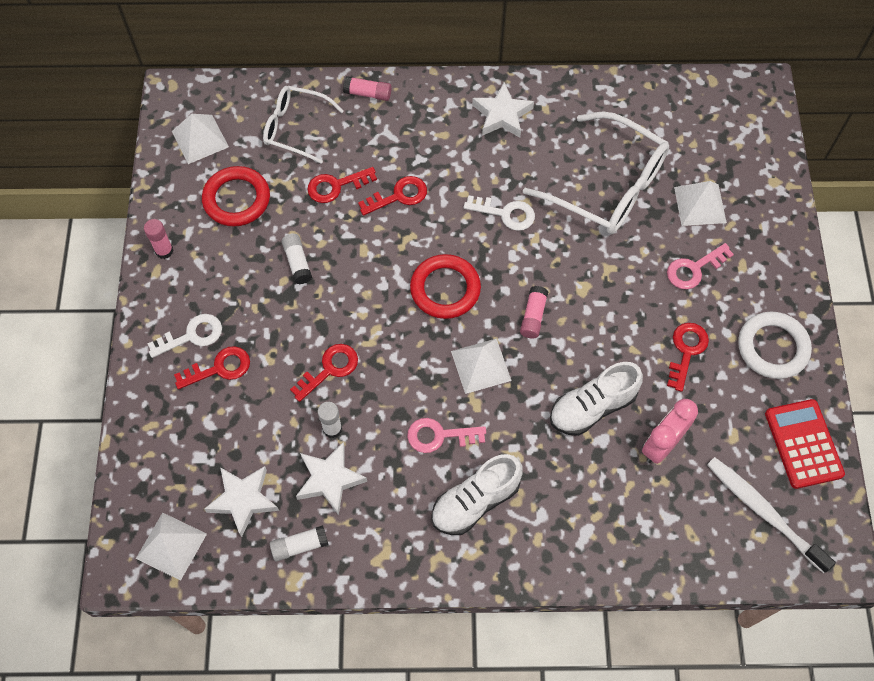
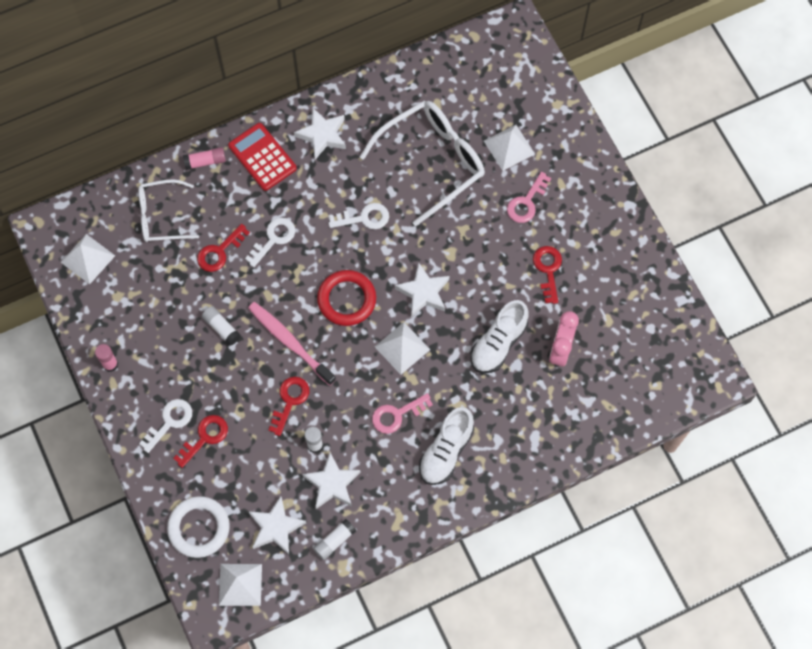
camera: 25 degrees left, 5 degrees up
(237, 199) = (145, 297): red ring -> none
(361, 307) = (290, 342): none -> pink toothbrush
(399, 196) = (273, 239): red key -> white key
(533, 316) = (423, 292): pink glue stick -> white star
(608, 186) = (432, 161): white glasses -> white glasses turned 45 degrees counterclockwise
(763, 512) = (652, 367): white toothbrush -> none
(772, 347) = (609, 240): white ring -> white ring (199, 528)
(803, 444) = (659, 304): red calculator -> red calculator (262, 157)

